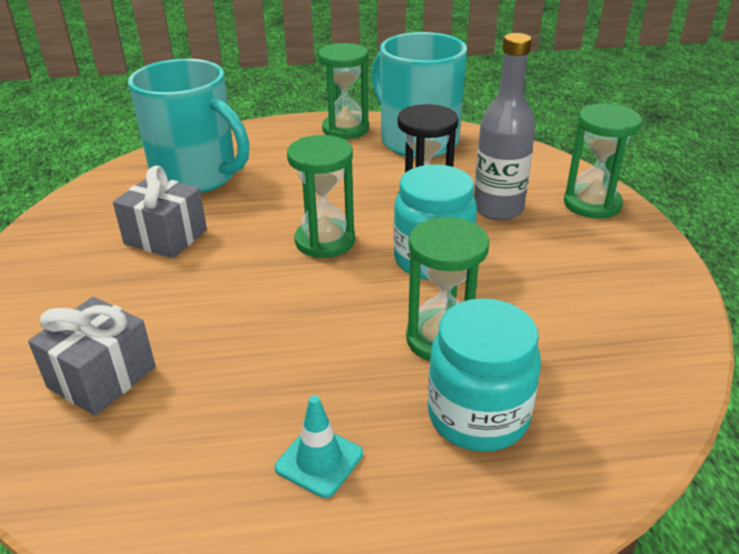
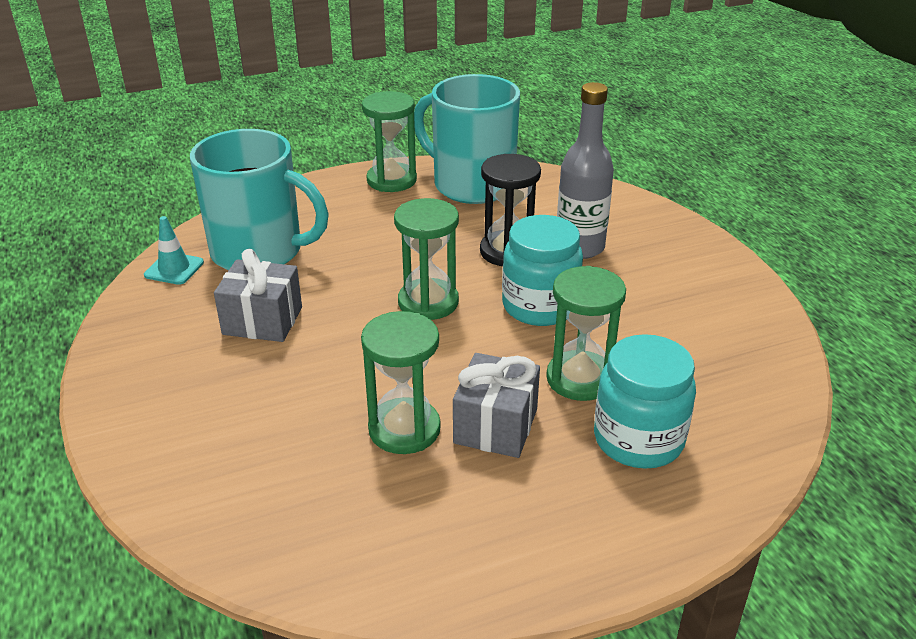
camera: 15 degrees left, 0 degrees up
(102, 377) = (278, 467): grey gift -> grey gift (495, 426)
(319, 461) = (520, 502): turquoise traffic cone -> turquoise traffic cone (174, 269)
(592, 204) = (663, 231): green hourglass -> green hourglass (404, 429)

